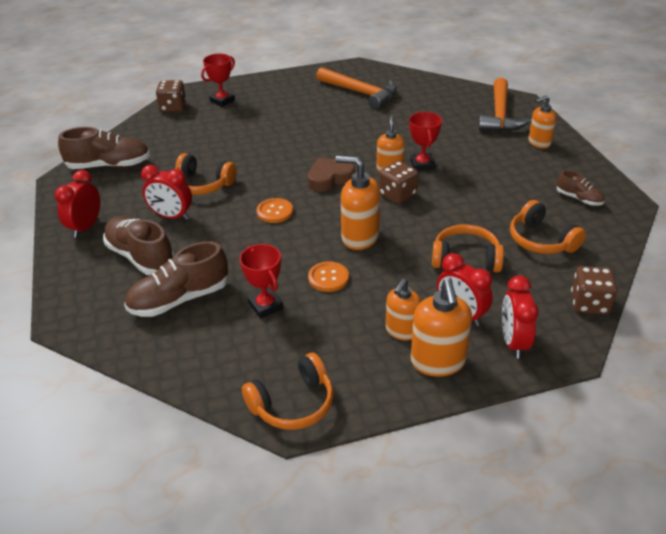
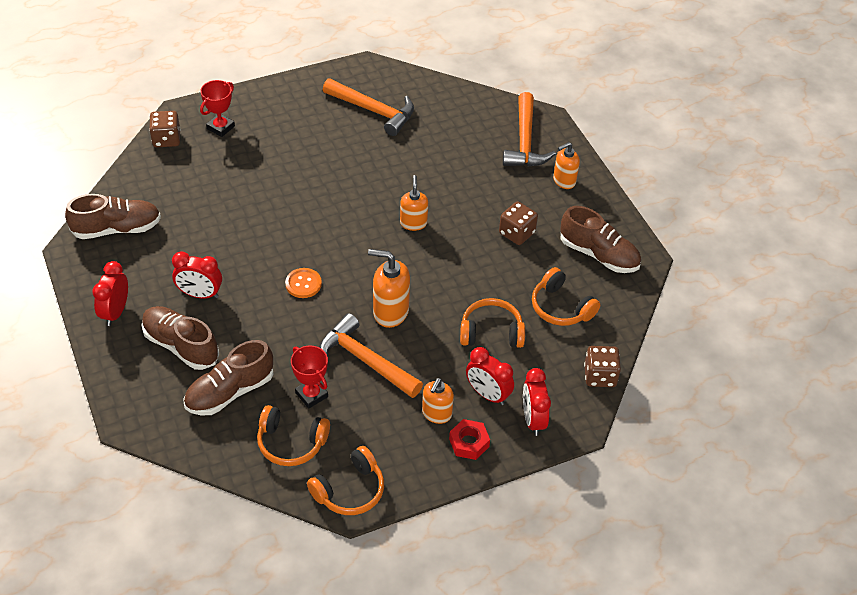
camera: 10 degrees left, 10 degrees up
(202, 184) = (223, 251): orange headphones -> orange headphones (291, 442)
(328, 278) = (365, 360): orange button -> orange hammer
(329, 178) = (353, 237): brown heart -> none
(397, 195) = (423, 257): brown dice -> brown dice (516, 233)
(422, 165) = (446, 216): red trophy -> none
(438, 362) = (469, 443): orange soap dispenser -> red nut
(579, 199) = (599, 255): brown shoe -> brown shoe, size x1.84

